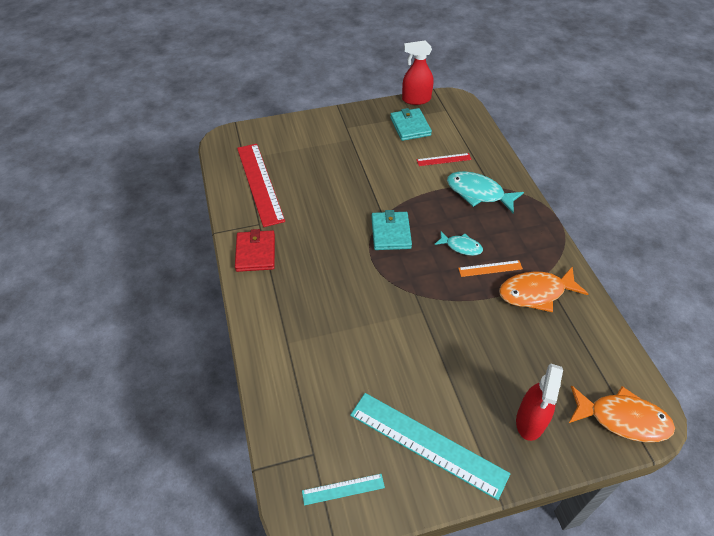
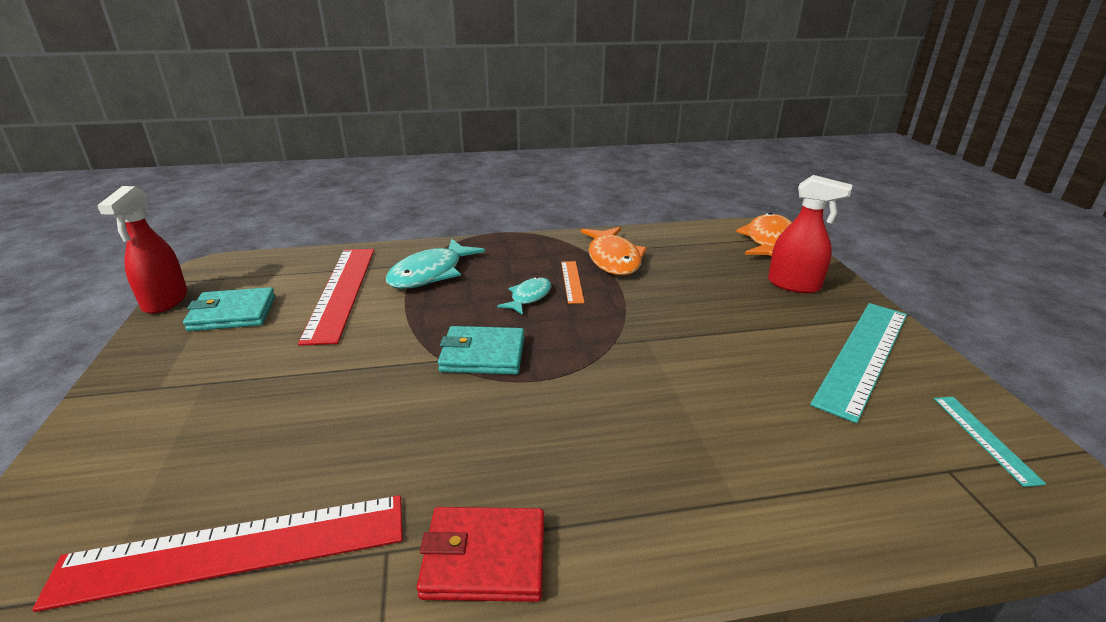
camera: 85 degrees left, 20 degrees down
(444, 159) = (341, 291): red ruler -> red ruler, size x2.11

